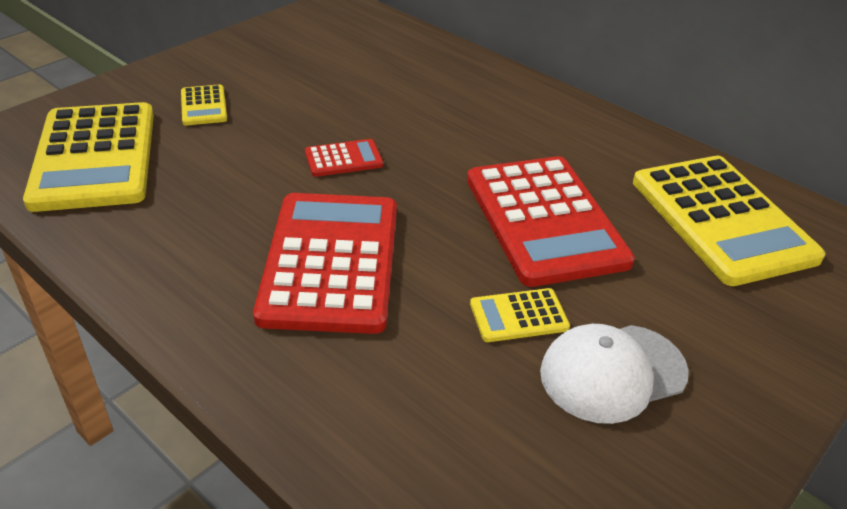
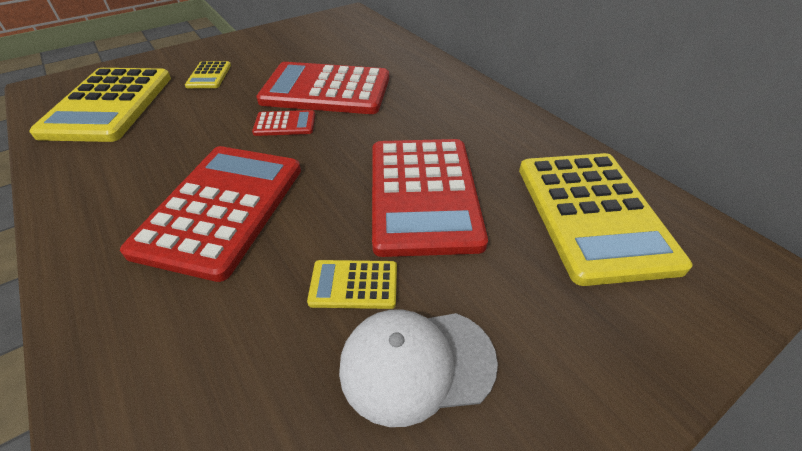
camera: 15 degrees right, 5 degrees up
(369, 111) = (326, 90): none -> red calculator

